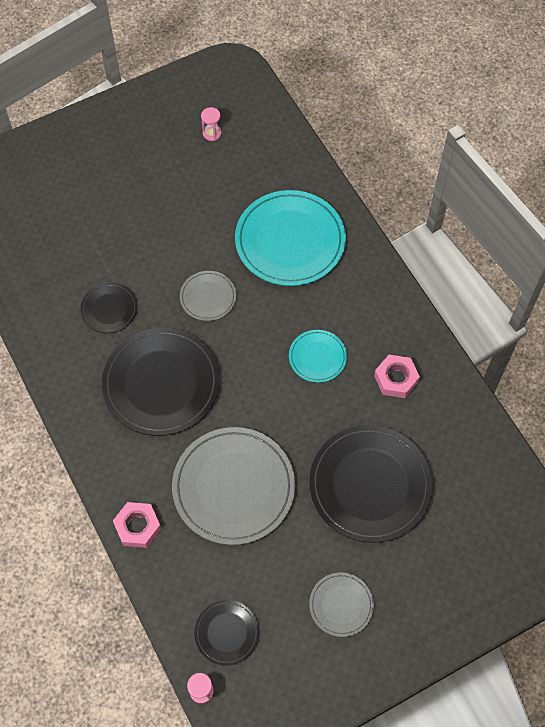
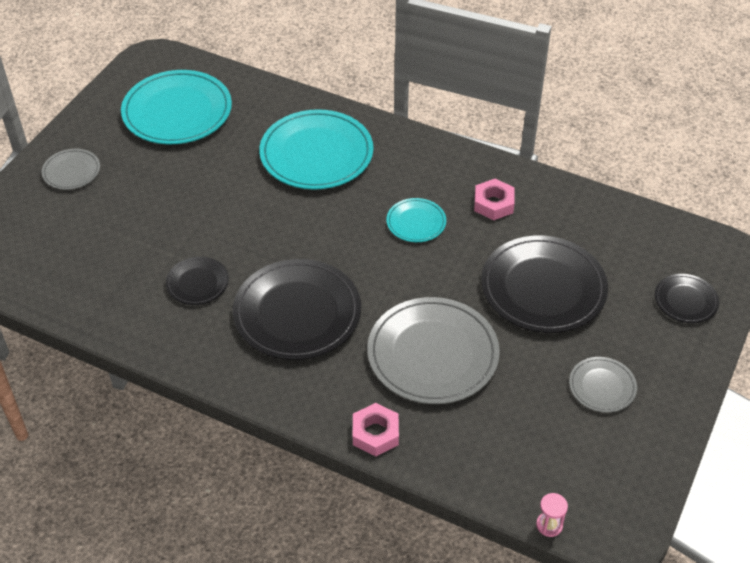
camera: 35 degrees left, 15 degrees down
(208, 297) = (281, 228): grey plate -> grey plate (71, 171)
(212, 133) = (177, 111): pink hourglass -> turquoise plate
(227, 633) = (529, 466): black plate -> black plate (685, 300)

